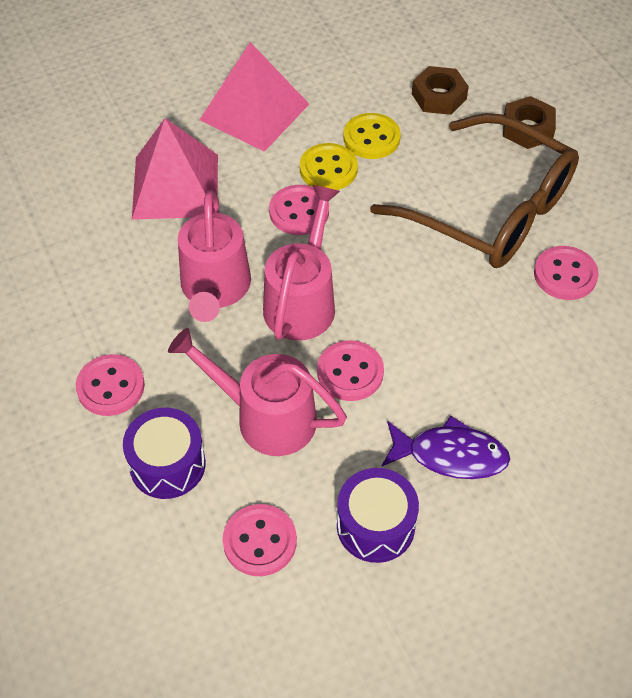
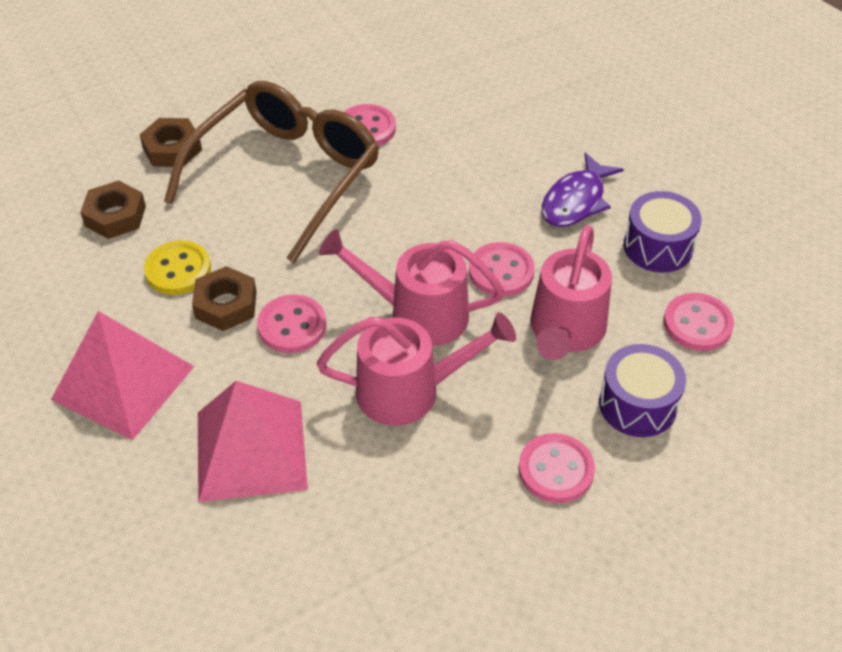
camera: 95 degrees left, 5 degrees down
(328, 169) = (226, 304): yellow button -> brown nut
(450, 455) = (576, 201): purple fish -> purple fish turned 150 degrees counterclockwise

